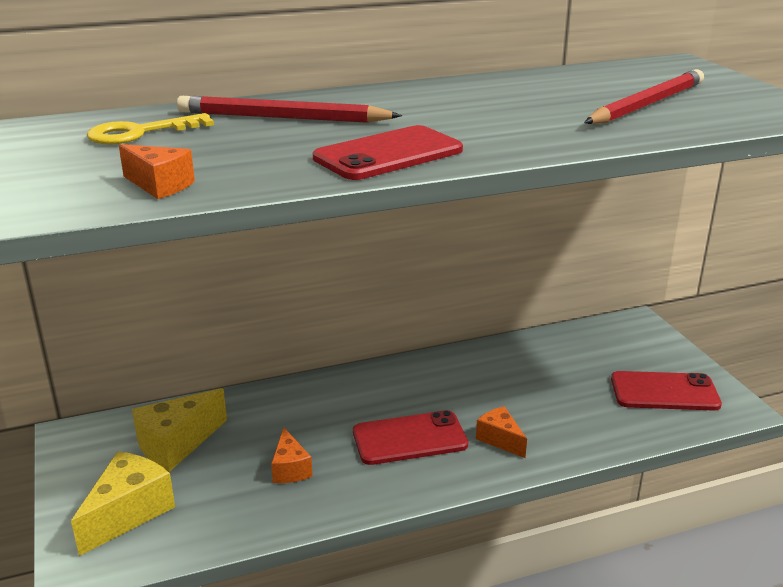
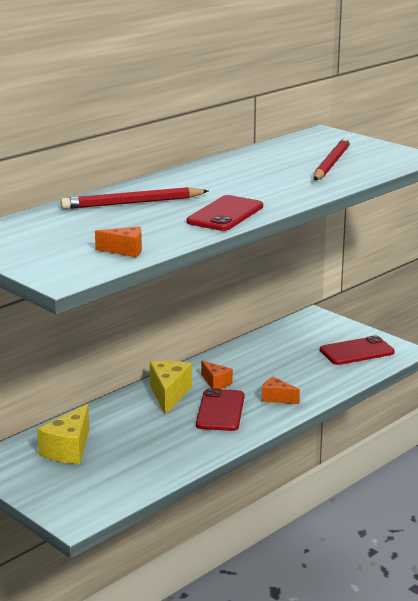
camera: 25 degrees left, 5 degrees down
(128, 513) = (76, 489): yellow cheese -> yellow cheese (169, 395)
(140, 133) = (60, 225): yellow key -> none
(290, 469) = (159, 443): orange cheese -> orange cheese (216, 383)
(409, 438) = (220, 410): red phone -> red phone turned 45 degrees counterclockwise

